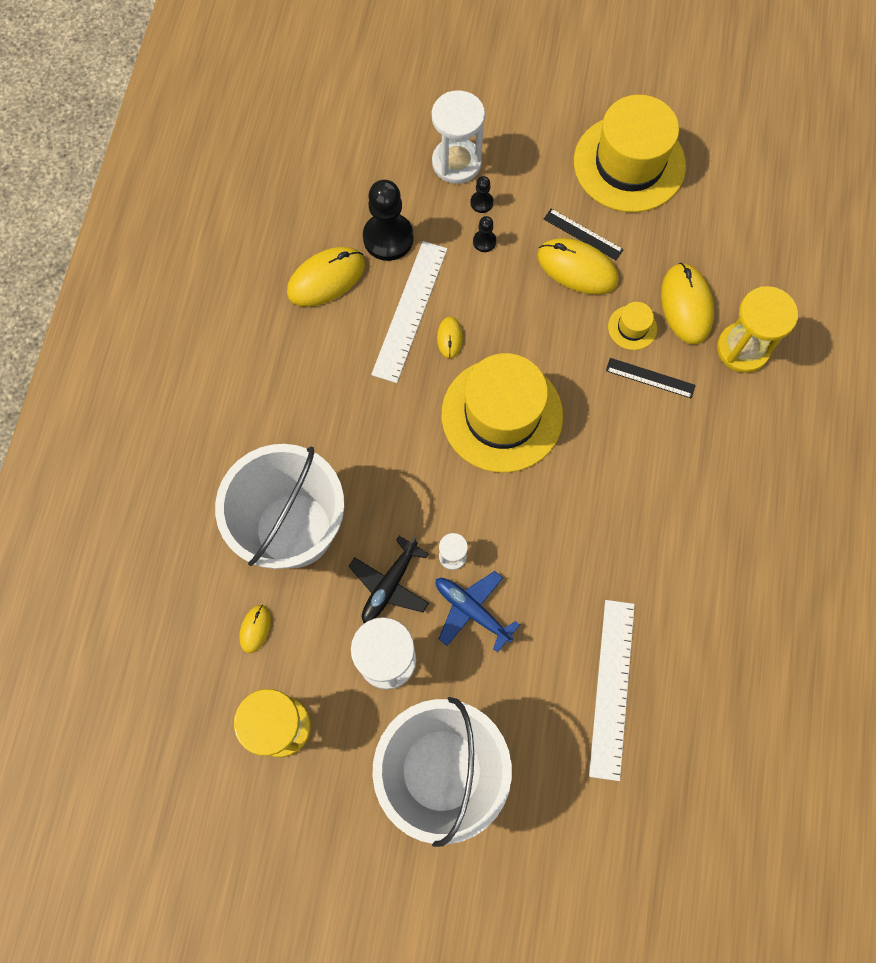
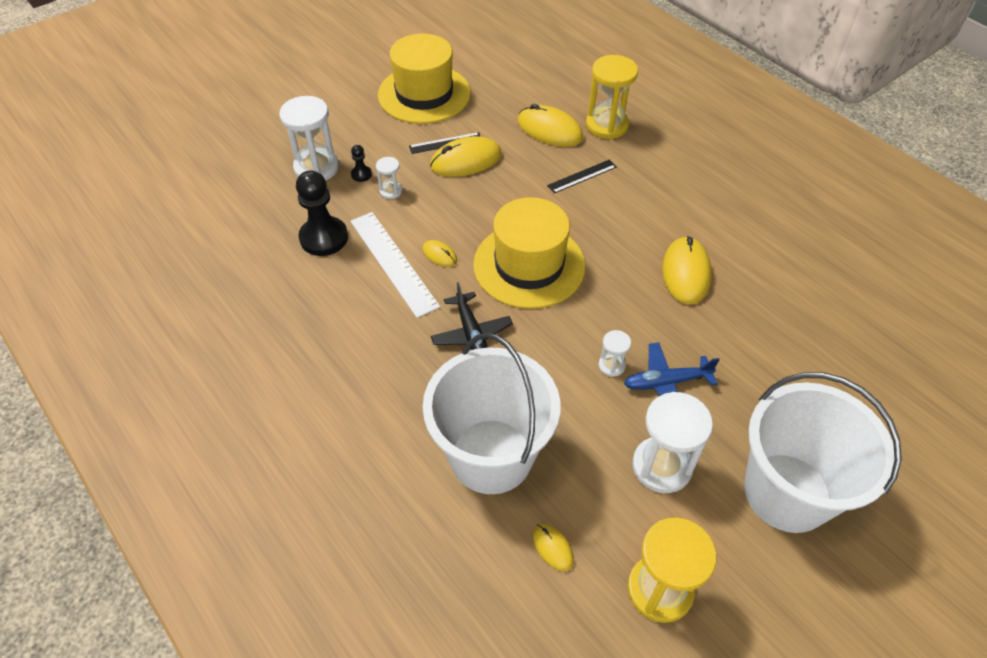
camera: 50 degrees left, 20 degrees down
(326, 278) = (309, 293): yellow mouse -> yellow mouse (686, 273)
(389, 585) = (599, 421): black plane -> black plane (471, 334)
(484, 241) = (391, 191): black pawn -> white hourglass
(611, 688) = (795, 340): white ruler -> none
(632, 327) = (537, 162): yellow hat -> none

